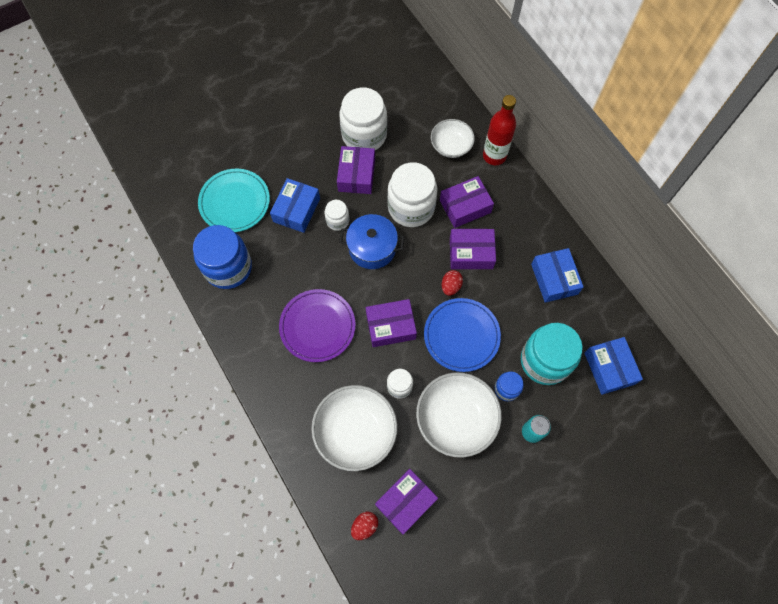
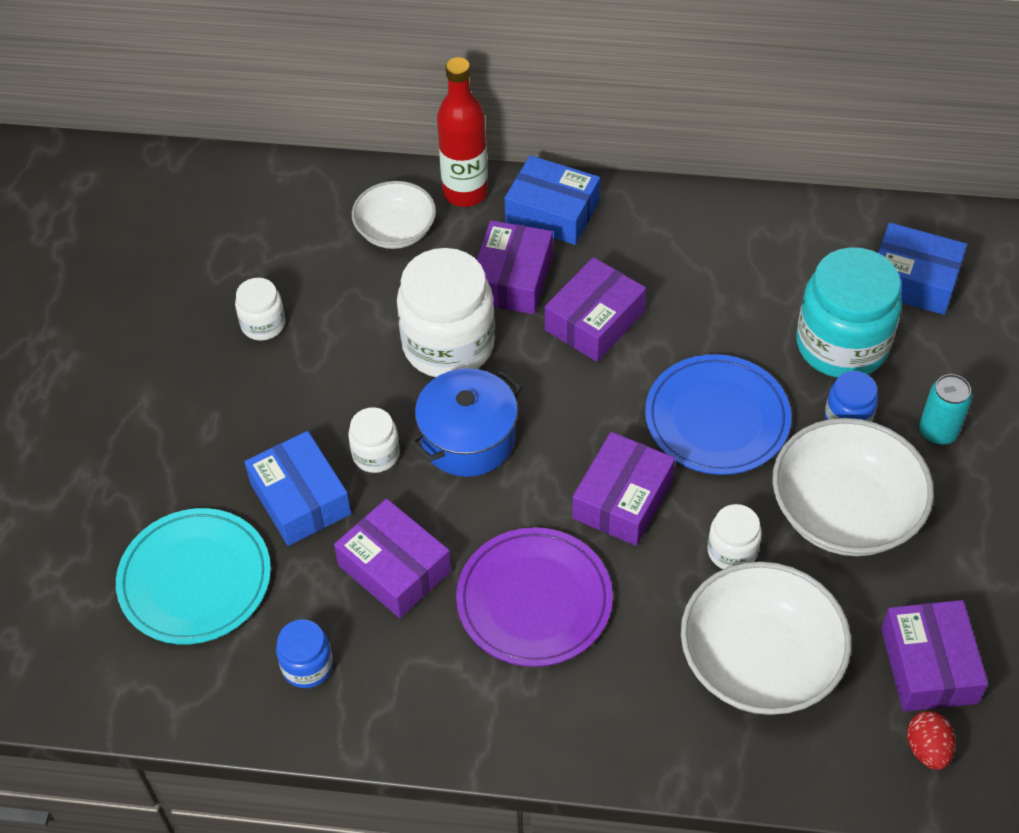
camera: 50 degrees left, 15 degrees down
(228, 267) = (307, 666): blue jar -> blue jar, size x0.49
(356, 175) = (322, 378): purple box -> purple box (394, 568)
(364, 135) = (263, 324): white jar -> white jar, size x0.49
(451, 286) = (625, 380): red egg -> none
(554, 279) = (725, 252): blue box -> blue box (552, 212)

